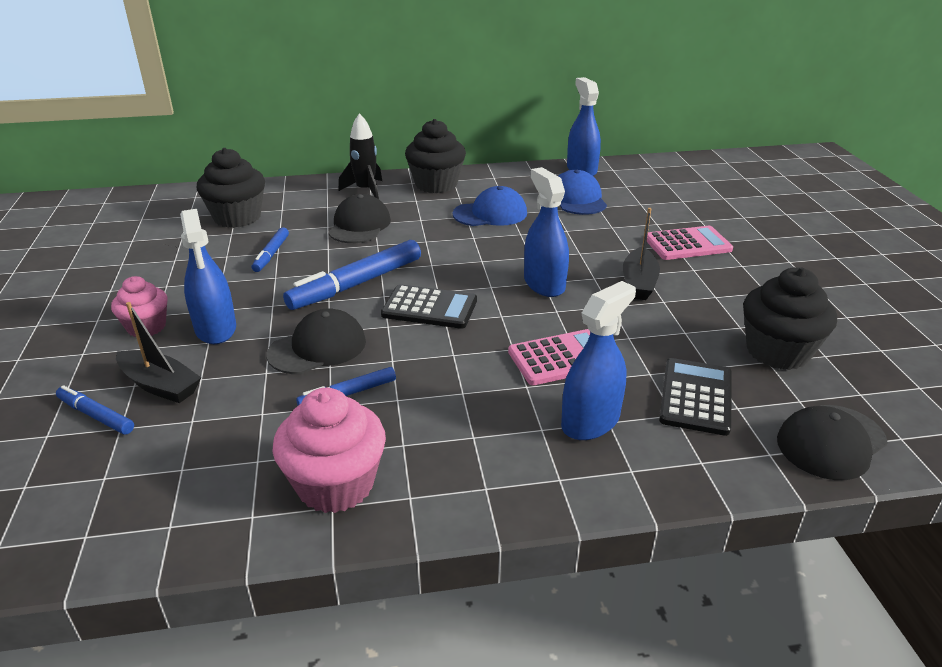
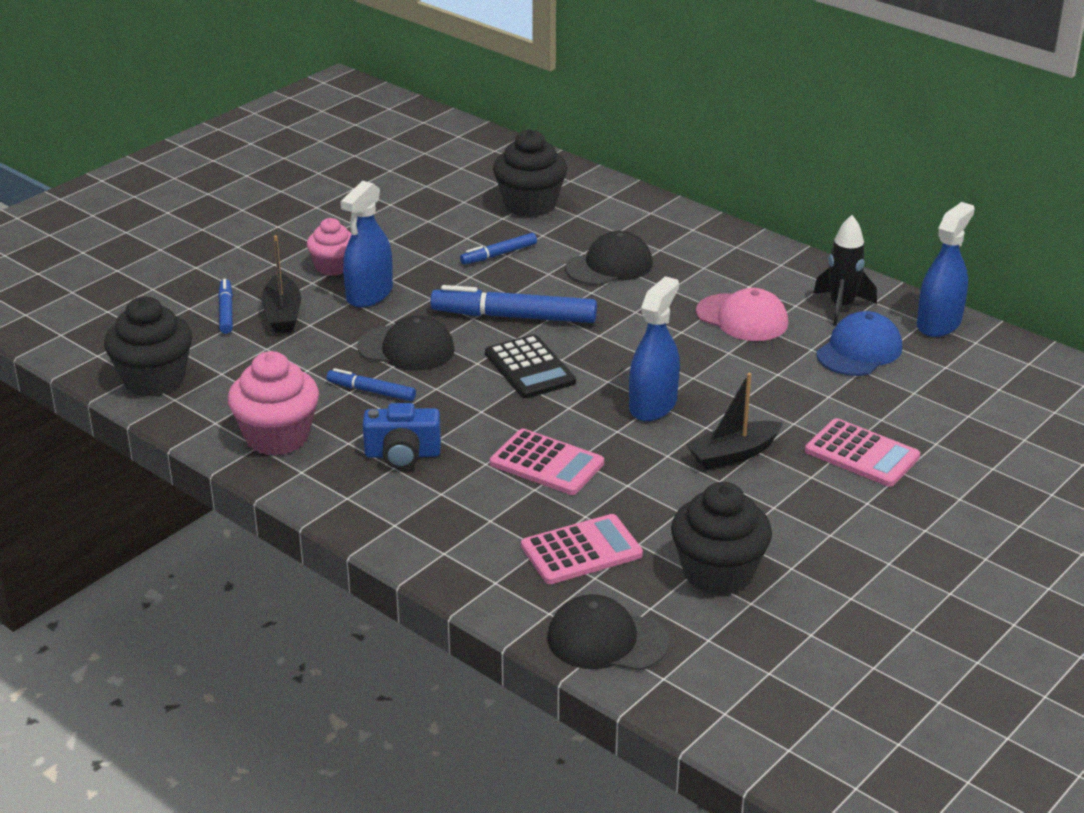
camera: 50 degrees right, 0 degrees up
(365, 190) = (678, 233): black rocket -> black rocket (841, 307)
(436, 184) = (754, 260): black cupcake -> black cupcake (154, 379)
(461, 422) = (402, 454): none -> blue camera
(490, 214) = (742, 318): blue cap -> pink cap
(590, 421) = (479, 511): blue spray bottle -> none
(695, 397) = (581, 550): black calculator -> pink calculator

